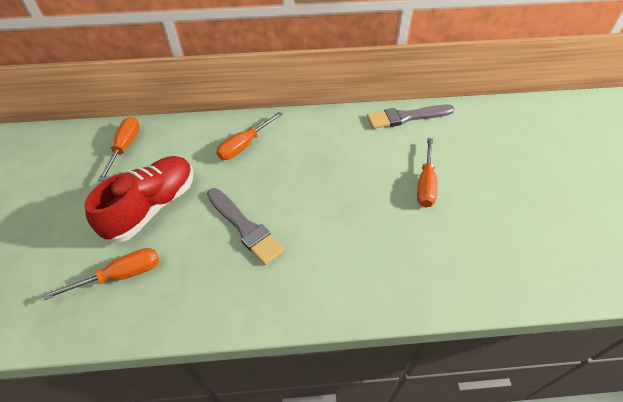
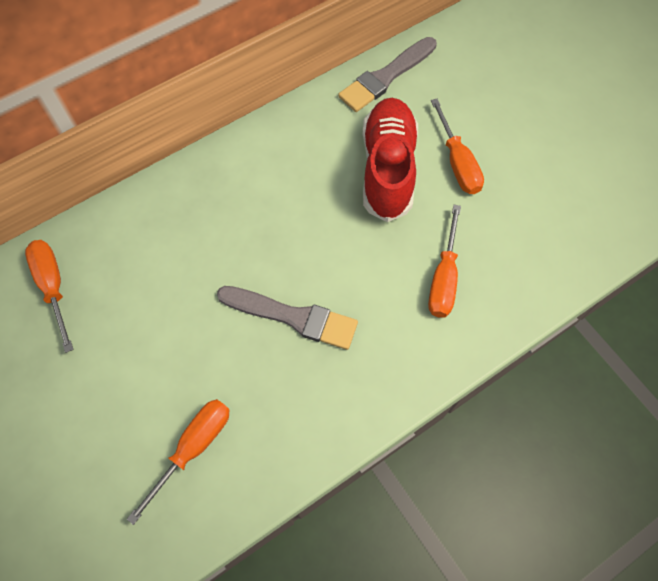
camera: 30 degrees left, 15 degrees up
(152, 207) = (161, 348): red shoe -> red shoe (387, 168)
(244, 145) = (213, 209): orange screwdriver -> orange screwdriver (444, 278)

